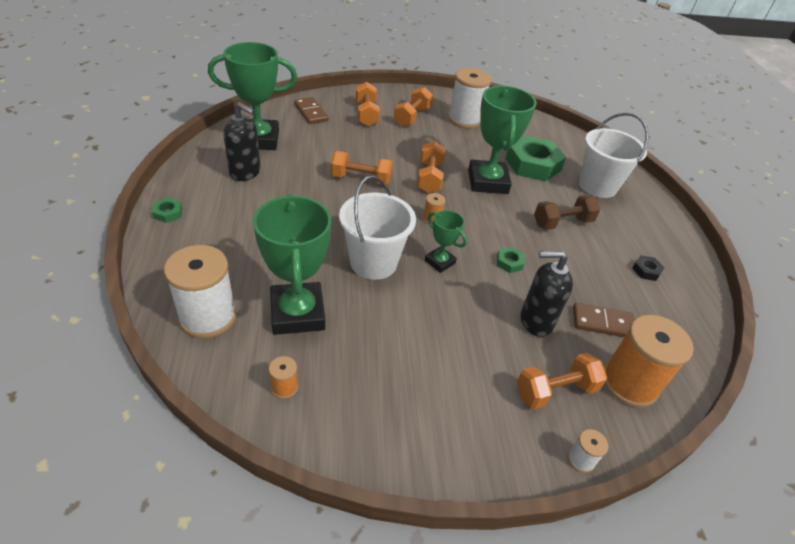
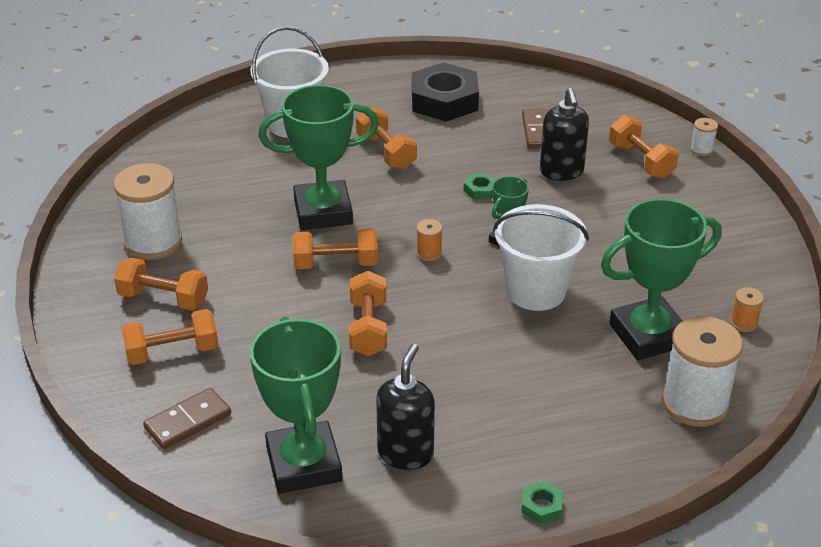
camera: 95 degrees left, 5 degrees down
(533, 164) = (263, 174): green nut -> none
(562, 223) = (386, 152): brown dumbbell -> orange dumbbell
(629, 383) = (607, 121): orange spool -> none
(646, 270) = (444, 100): black nut -> black nut, size x2.36

